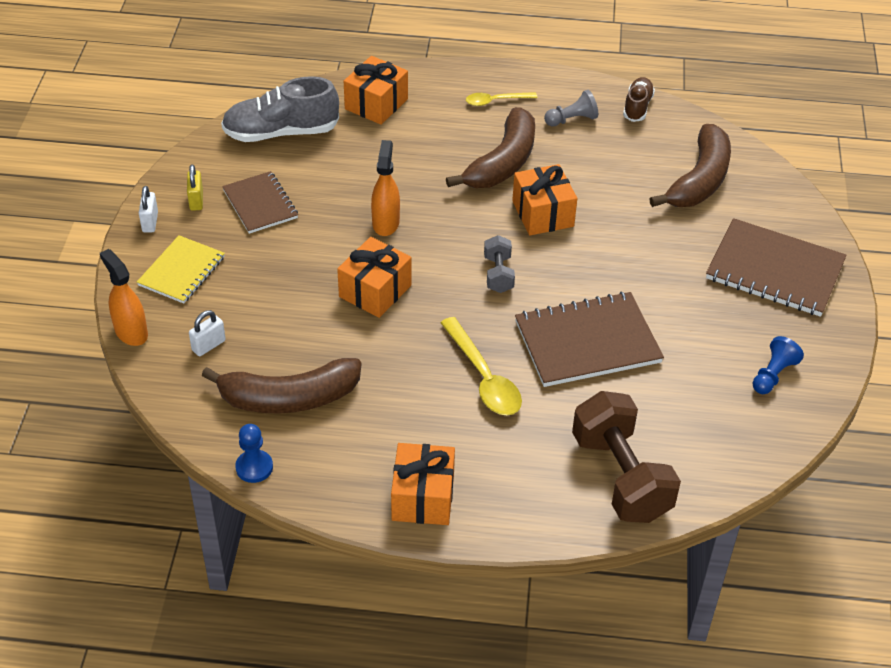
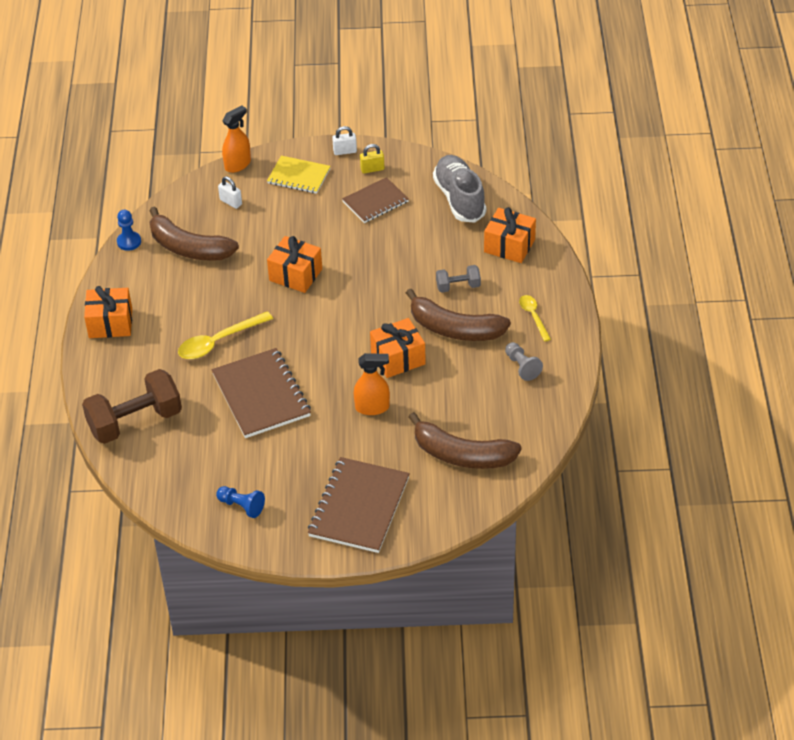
camera: 85 degrees right, 0 degrees up
(289, 398) = (188, 248): brown banana -> brown banana turned 45 degrees counterclockwise
(386, 223) = (369, 270): orange spray bottle -> orange spray bottle (372, 407)
(498, 274) = (324, 339): grey dumbbell -> grey dumbbell (458, 286)
(637, 107) = (552, 409): brown shoe -> none

